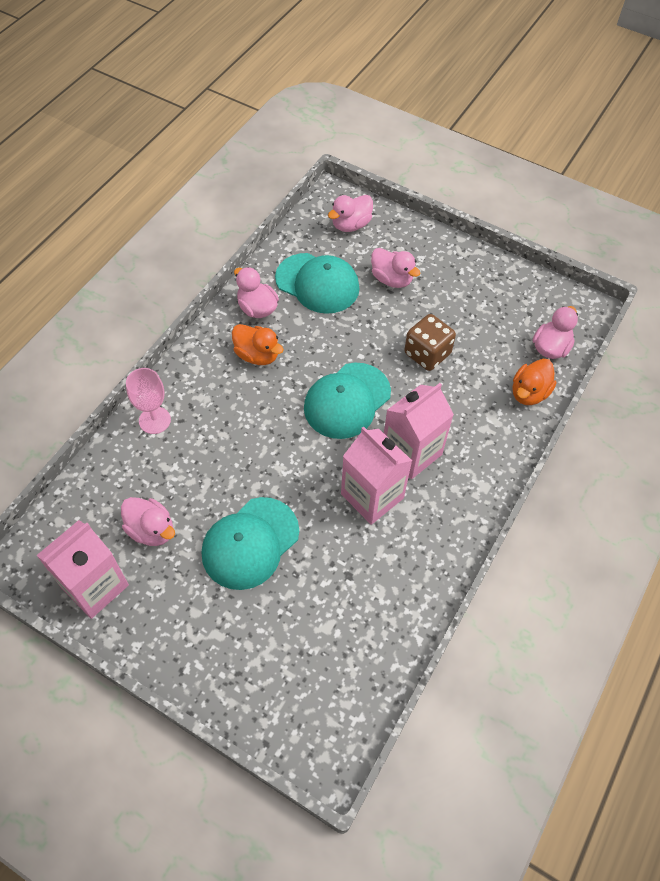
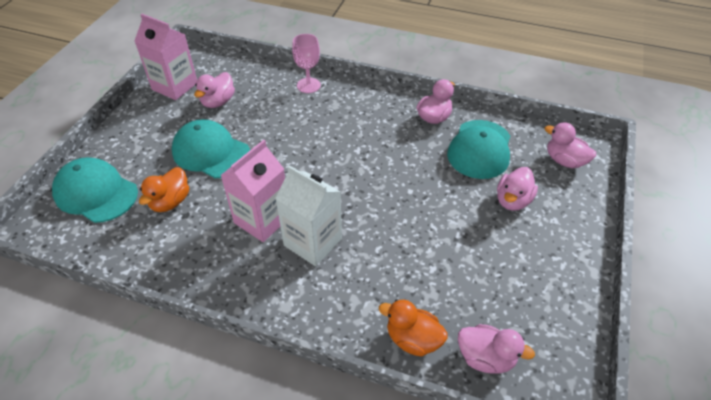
camera: 80 degrees right, 10 degrees down
(257, 355) = (386, 126): orange duck -> orange duck (170, 202)
(347, 400) = (357, 188): turquoise cap -> turquoise cap (96, 193)
(411, 452) = (313, 242): pink carton -> white carton
(427, 354) = (431, 240): brown dice -> none

